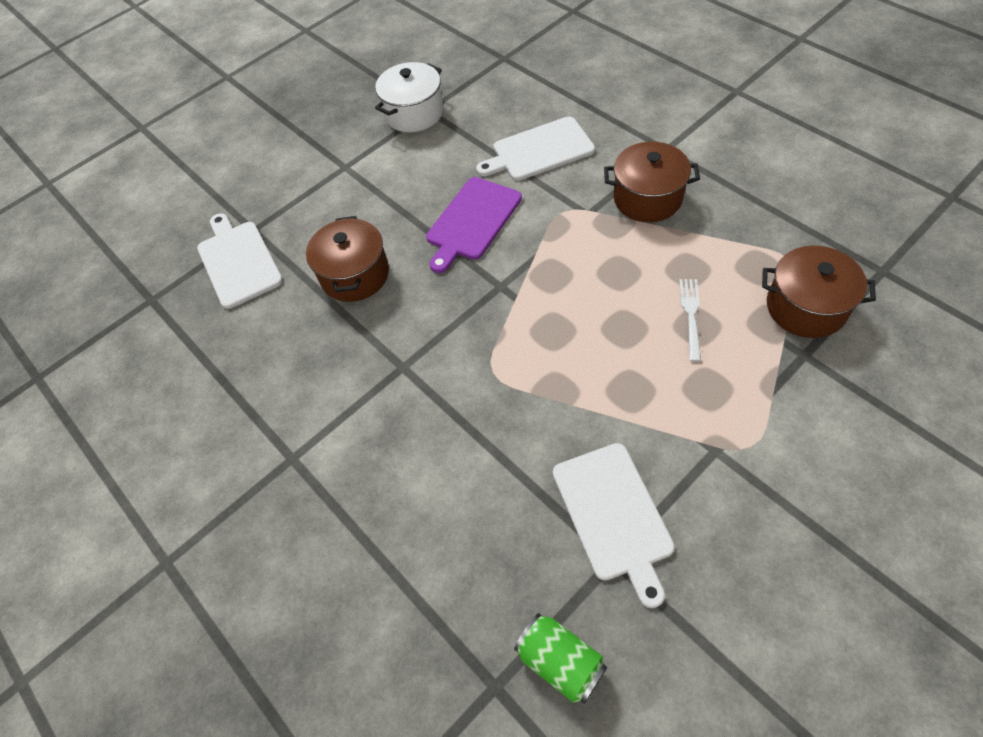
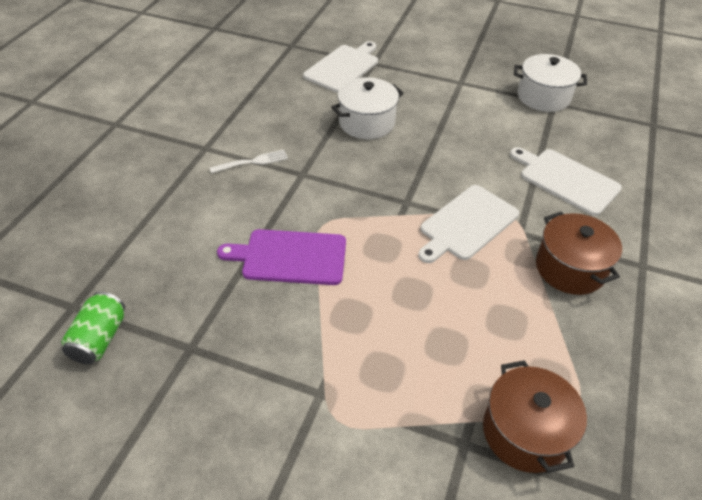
camera: 55 degrees right, 10 degrees down
(355, 275) = (366, 122): brown pot -> white pot
(472, 221) = (459, 165): purple cutting board -> purple cutting board (290, 257)
(613, 515) = (229, 337): white cutting board -> white cutting board (466, 224)
(691, 316) = (455, 337): white fork -> white fork (252, 162)

